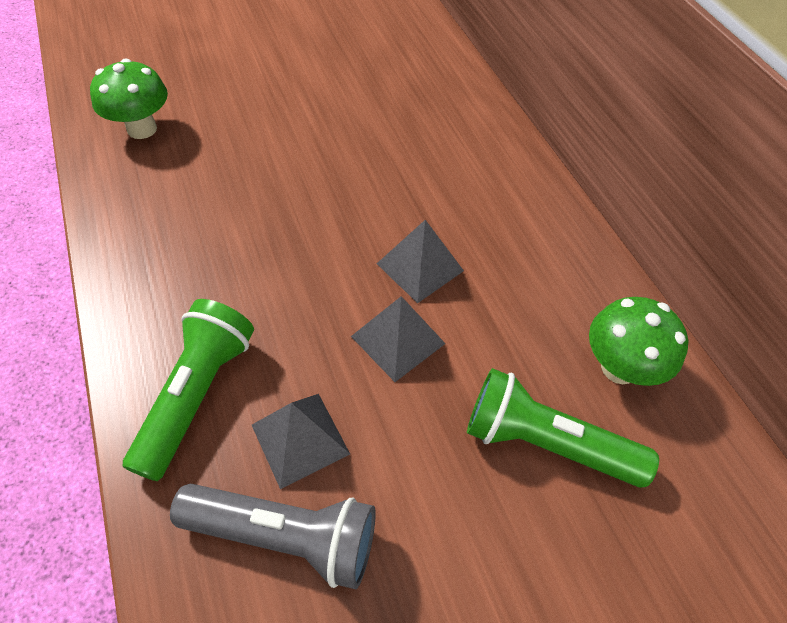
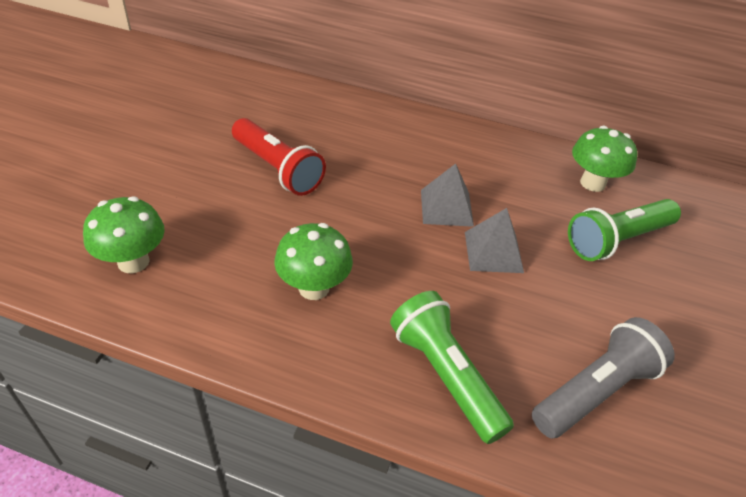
camera: 50 degrees left, 10 degrees down
(215, 242) = (314, 288): none -> green mushroom
(300, 439) = (529, 342): grey pyramid -> none
(332, 129) = (277, 169): none -> red flashlight

